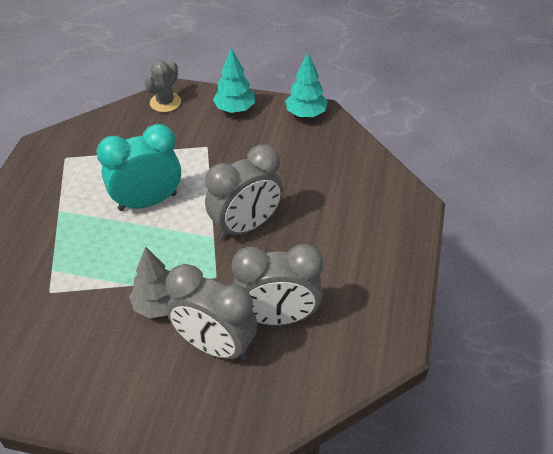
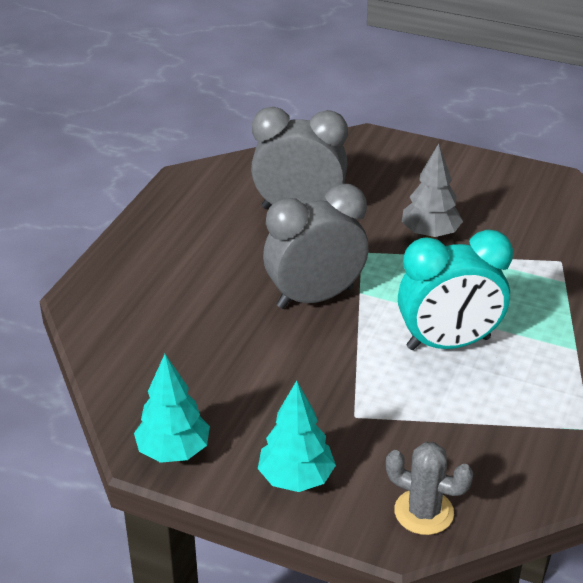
camera: 170 degrees left, 10 degrees down
(165, 102) = (423, 512): grey cactus -> grey cactus turned 75 degrees clockwise
(215, 346) = (370, 197): grey clock -> none

